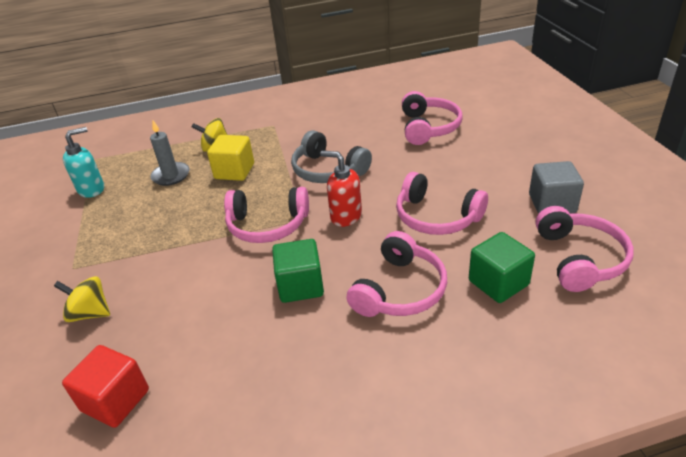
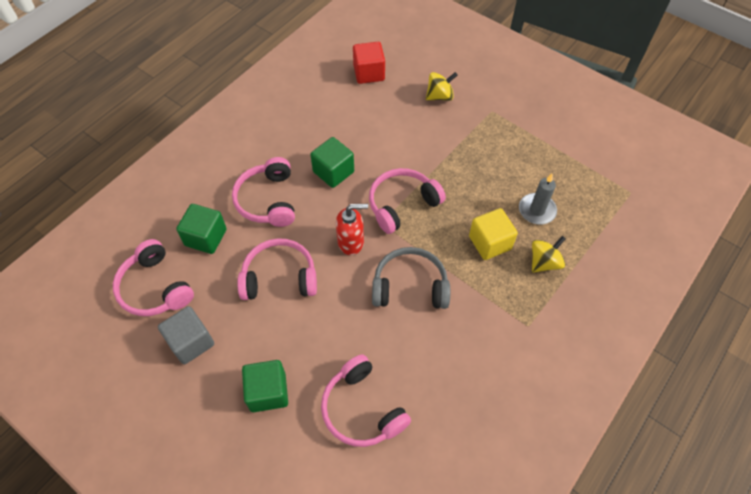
camera: 140 degrees right, 20 degrees up
(92, 189) = (578, 166): turquoise soap dispenser -> none
(495, 155) = (268, 392): none -> green cube

